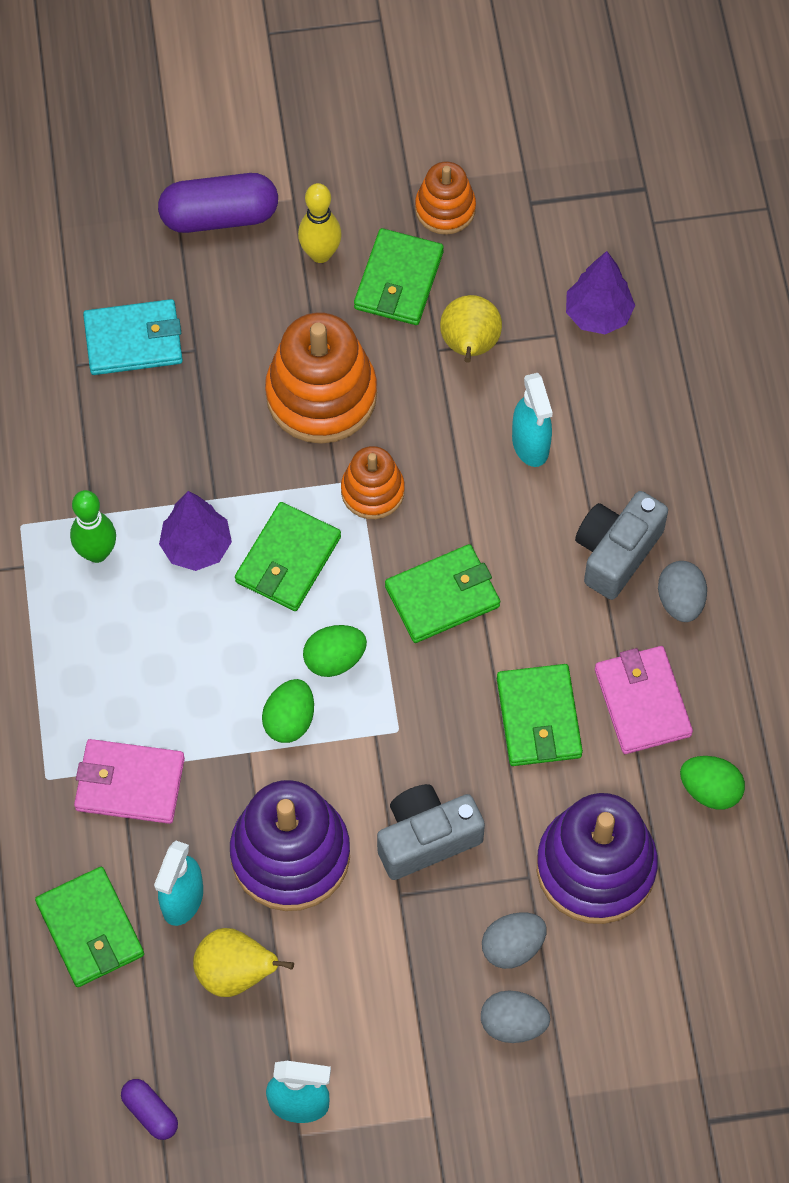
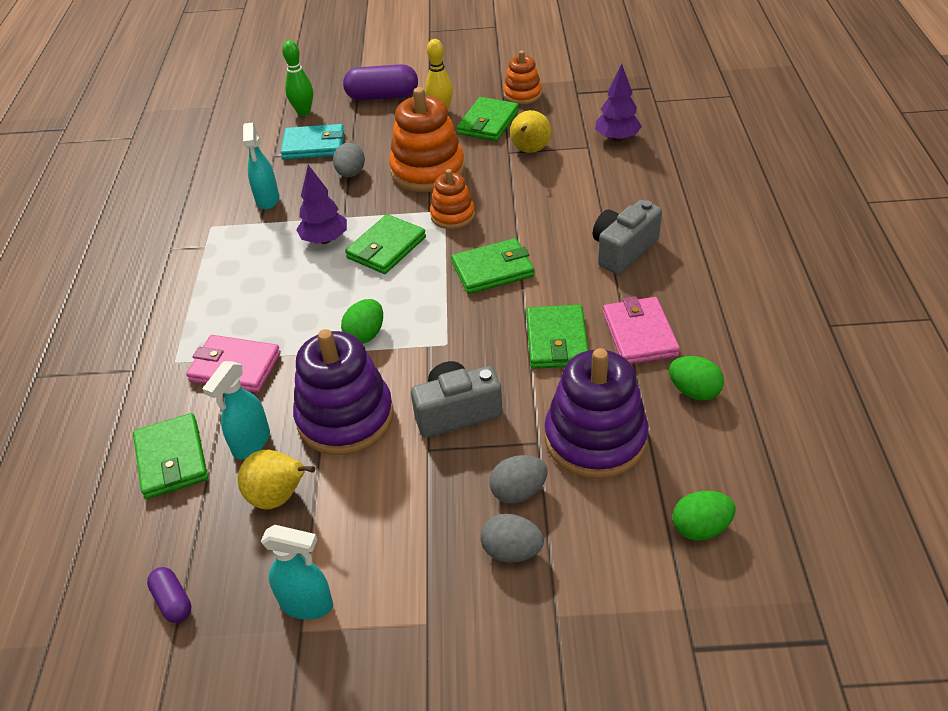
camera: 10 degrees right, 20 degrees down
(97, 552) = (256, 241): green bowling pin -> green bowling pin (304, 112)
(334, 659) = (407, 301): green egg -> green egg (700, 528)
(530, 445) = (566, 196): turquoise spray bottle -> turquoise spray bottle (267, 200)
(680, 601) = (670, 277): grey egg -> grey egg (351, 174)

